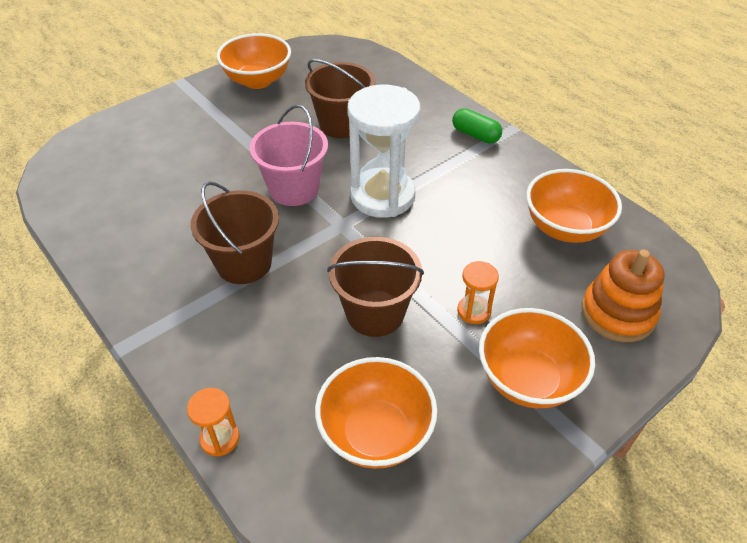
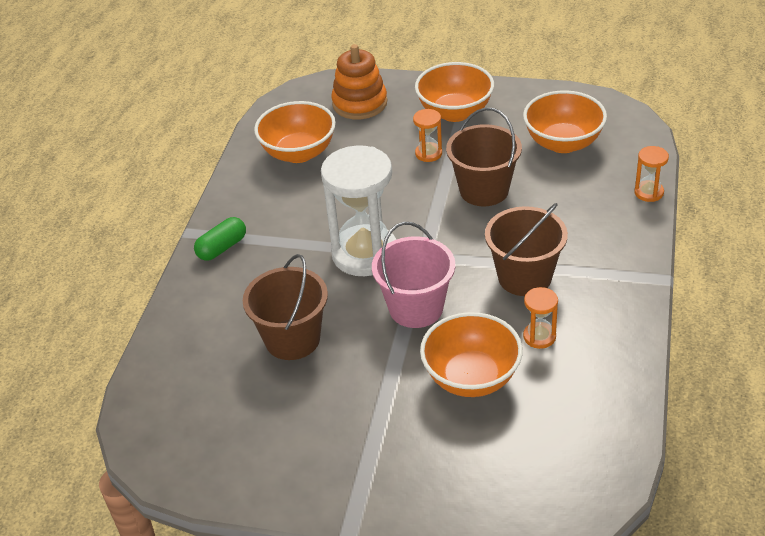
camera: 125 degrees left, 5 degrees down
(183, 230) = (539, 337): none -> orange hourglass
(258, 80) = (279, 461): orange bowl -> orange bowl (471, 378)
(475, 135) = (222, 248): green capsule -> green capsule turned 45 degrees clockwise

